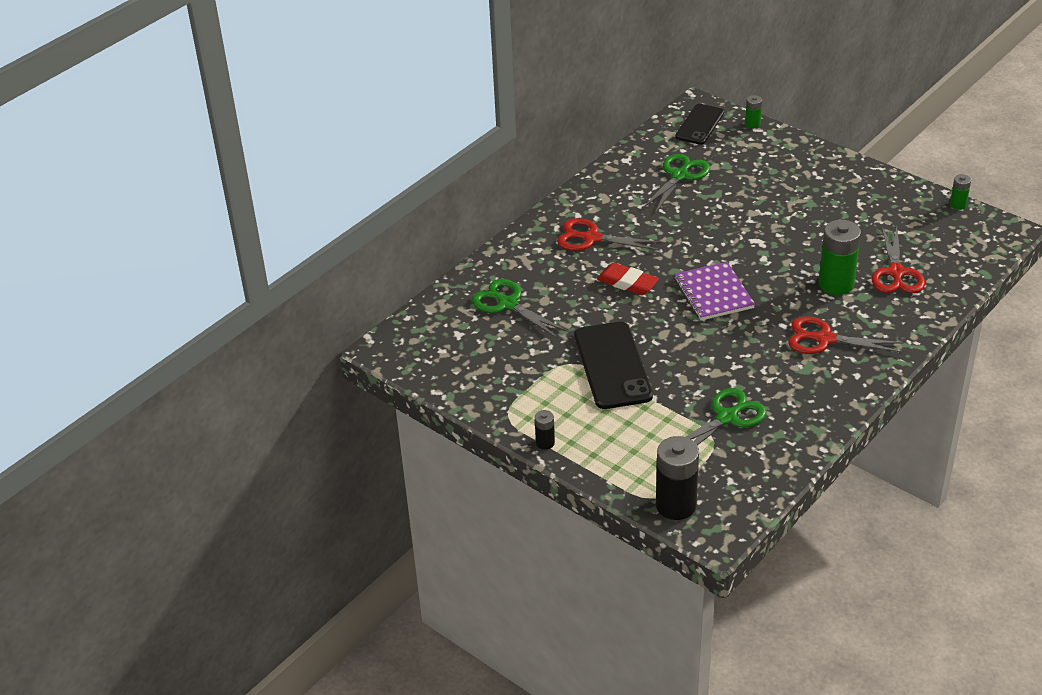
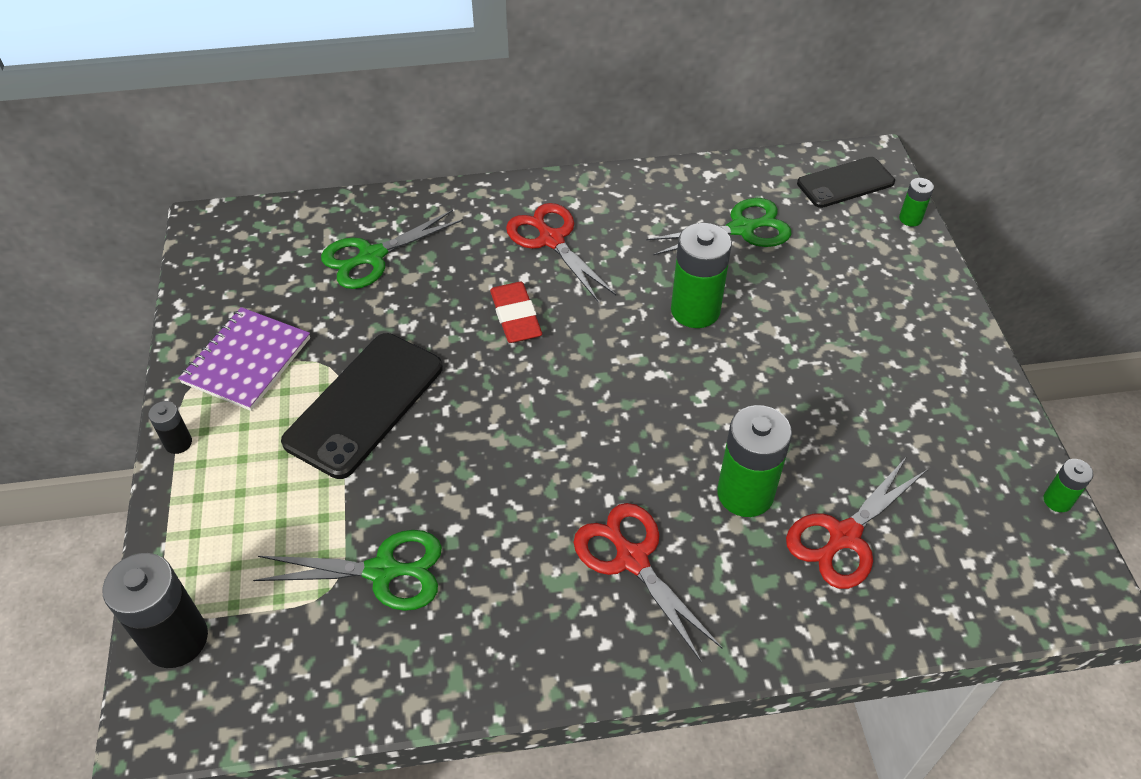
camera: 40 degrees right, 10 degrees up
(507, 304) = (371, 257): green scissors -> green scissors turned 120 degrees counterclockwise
(710, 226) = (695, 310): none -> green battery
(713, 293) = (586, 397): purple notebook -> purple notebook (247, 360)

